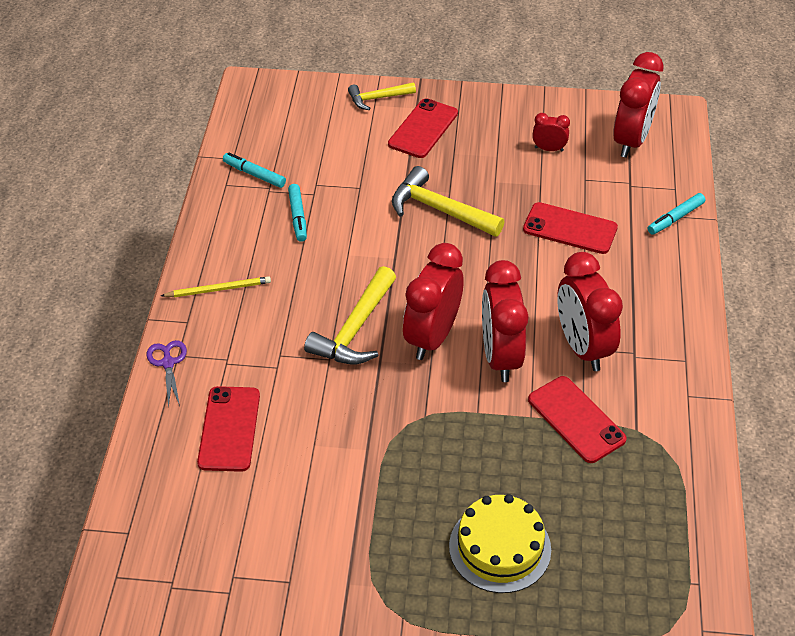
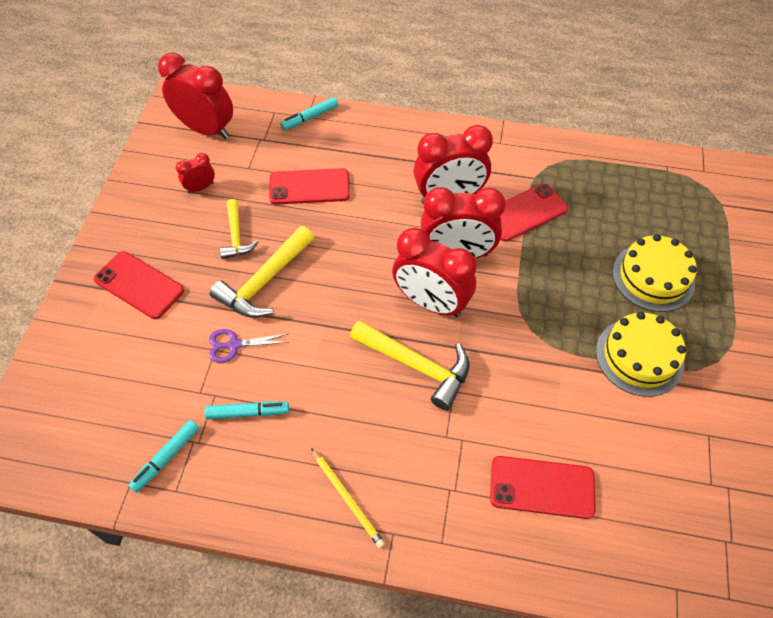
camera: 85 degrees left, 10 degrees up
(168, 363) = (453, 553): purple scissors -> purple scissors (234, 345)
(219, 289) = (347, 498): yellow pencil -> yellow pencil turned 150 degrees clockwise
(377, 98) = (74, 323): yellow hammer -> yellow hammer (236, 236)
(384, 523) = (639, 357): none -> yellow cake
(549, 149) = (200, 188): red clock -> red clock turned 45 degrees clockwise
(570, 229) = (309, 187): red phone -> red phone turned 60 degrees clockwise
(675, 218) = (310, 118): turquoise marker -> turquoise marker turned 90 degrees clockwise

